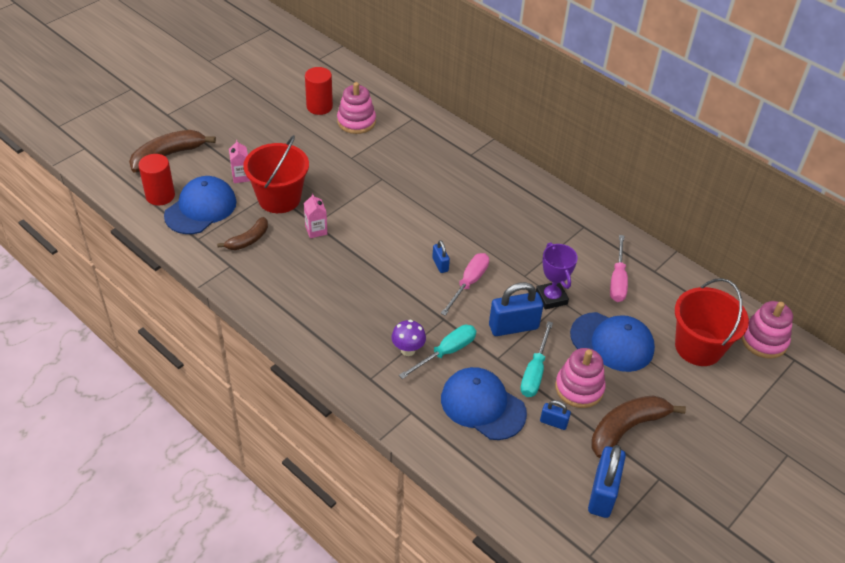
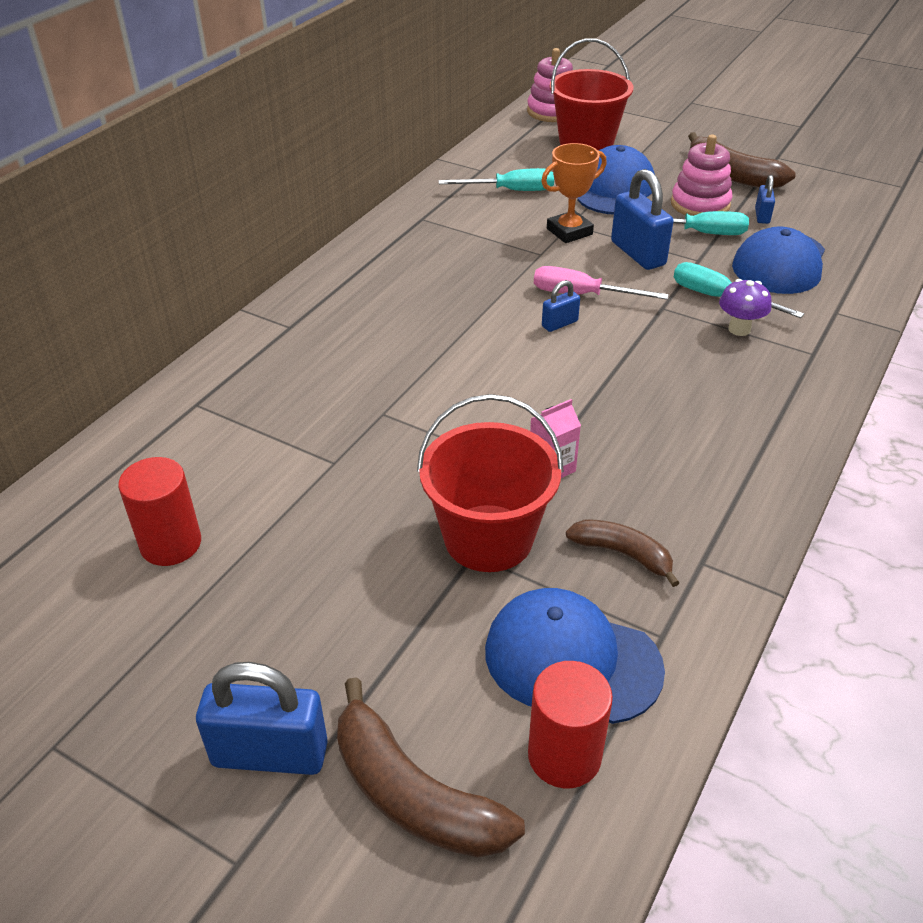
camera: 100 degrees left, 5 degrees down
(241, 176) = (443, 617): pink carton -> none
(356, 121) = (217, 476): pink stacking toy -> none
(551, 298) = (569, 231): purple trophy -> orange trophy
(602, 493) = (825, 184): blue padlock -> blue padlock (270, 754)
(617, 280) = (511, 191): pink screwdriver -> turquoise screwdriver

